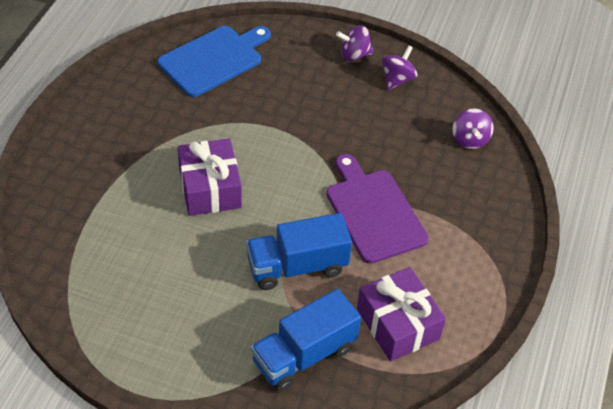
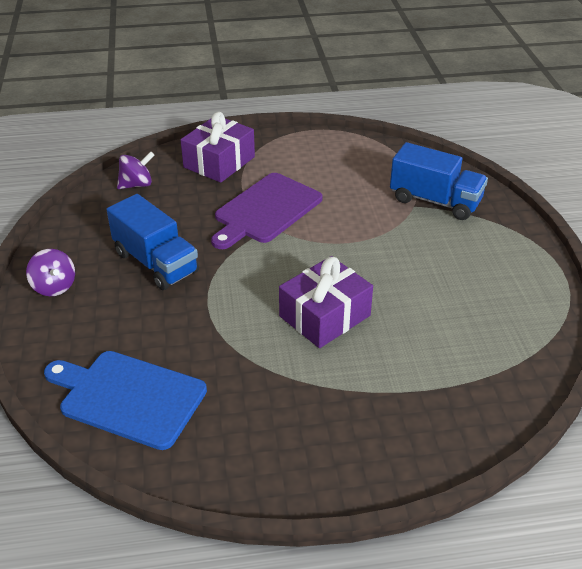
camera: 115 degrees left, 10 degrees down
(297, 266) = (361, 231): blue truck -> blue truck (156, 262)
(397, 79) = (78, 246): purple spinning top -> none
(397, 324) = (363, 169): purple gift -> purple gift (219, 162)

